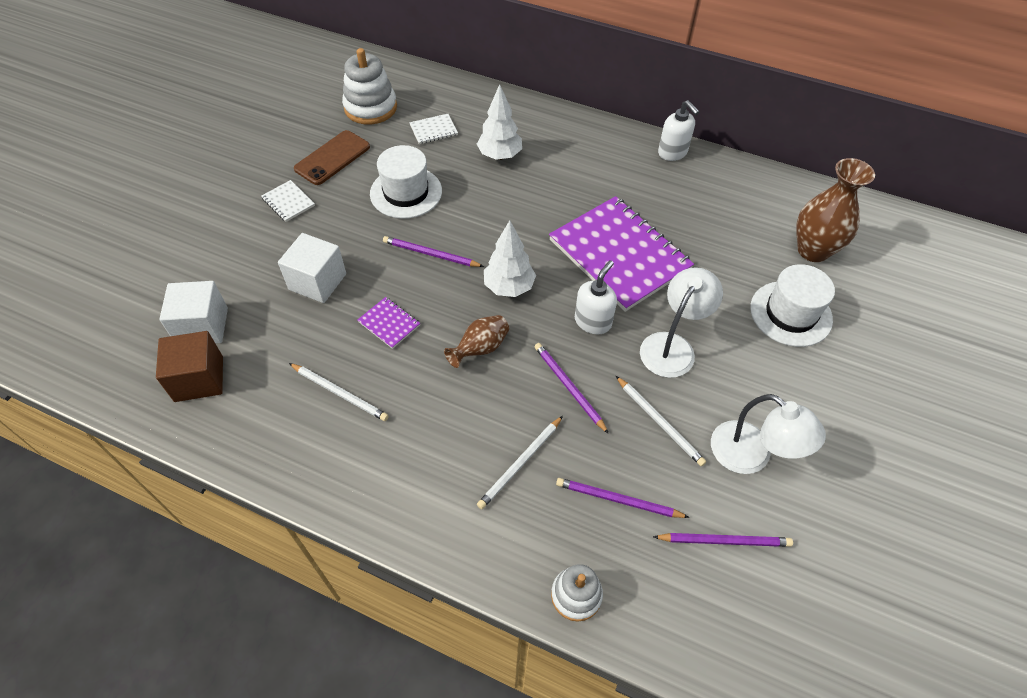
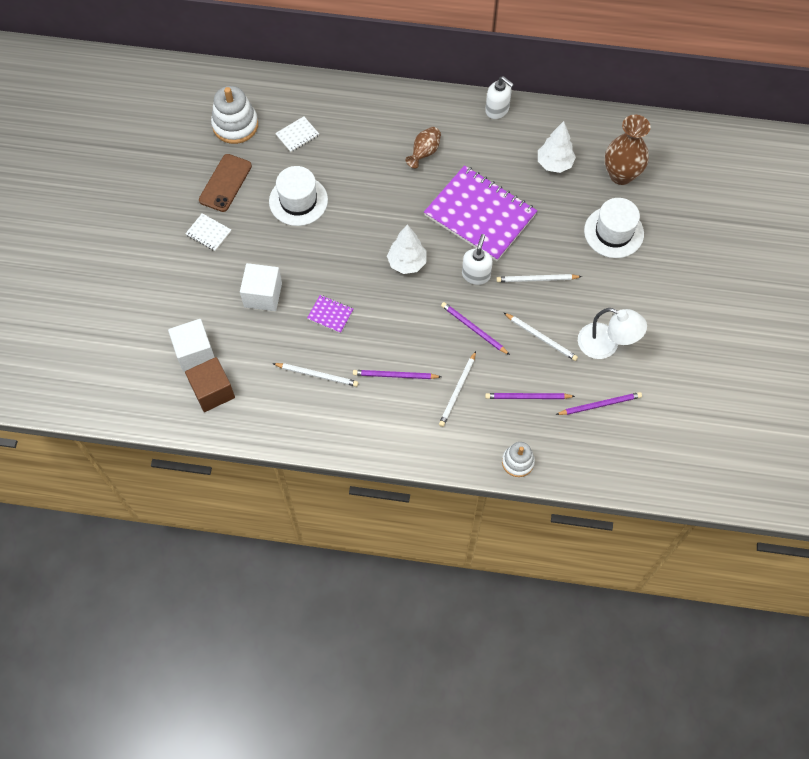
camera: 15 degrees left, 10 degrees up
(430, 254) = (338, 250): purple pencil -> purple pencil (395, 375)
(480, 349) = (403, 317): brown vase -> brown vase (424, 153)
(499, 155) = (360, 147): white tree -> white tree (554, 164)
(672, 346) = (536, 279): white lamp -> white pencil

